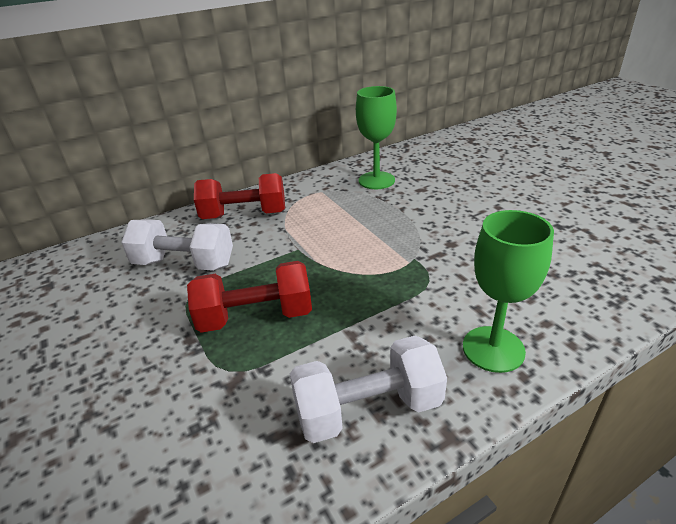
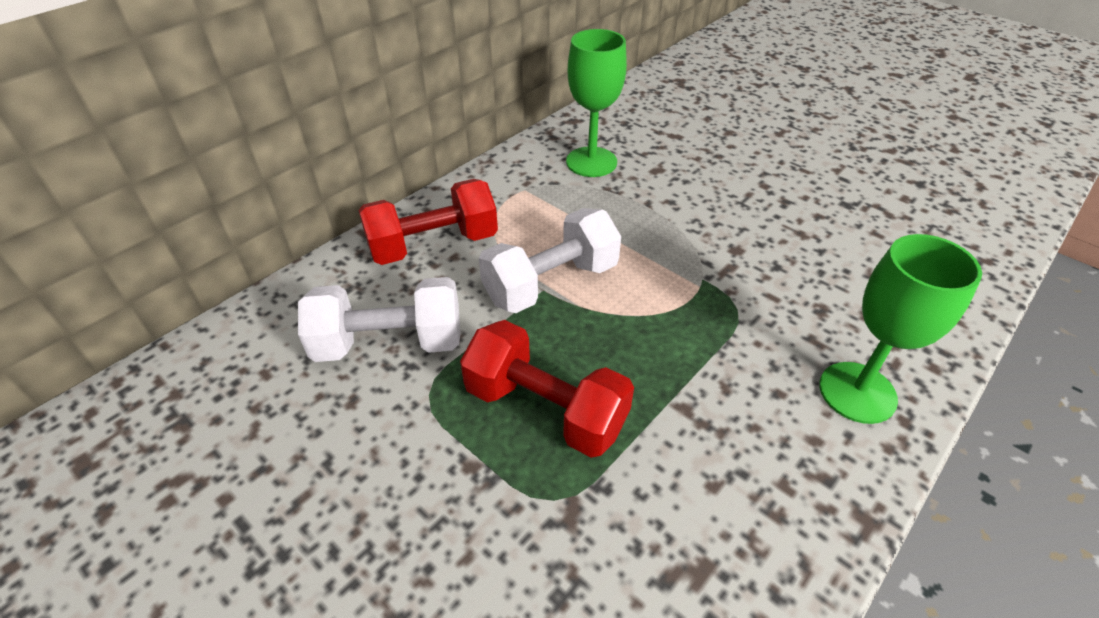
camera: 20 degrees left, 10 degrees up
(256, 317) = (545, 409): red dumbbell -> red dumbbell turned 60 degrees clockwise
(368, 409) = (760, 510): white dumbbell -> white dumbbell (551, 283)

